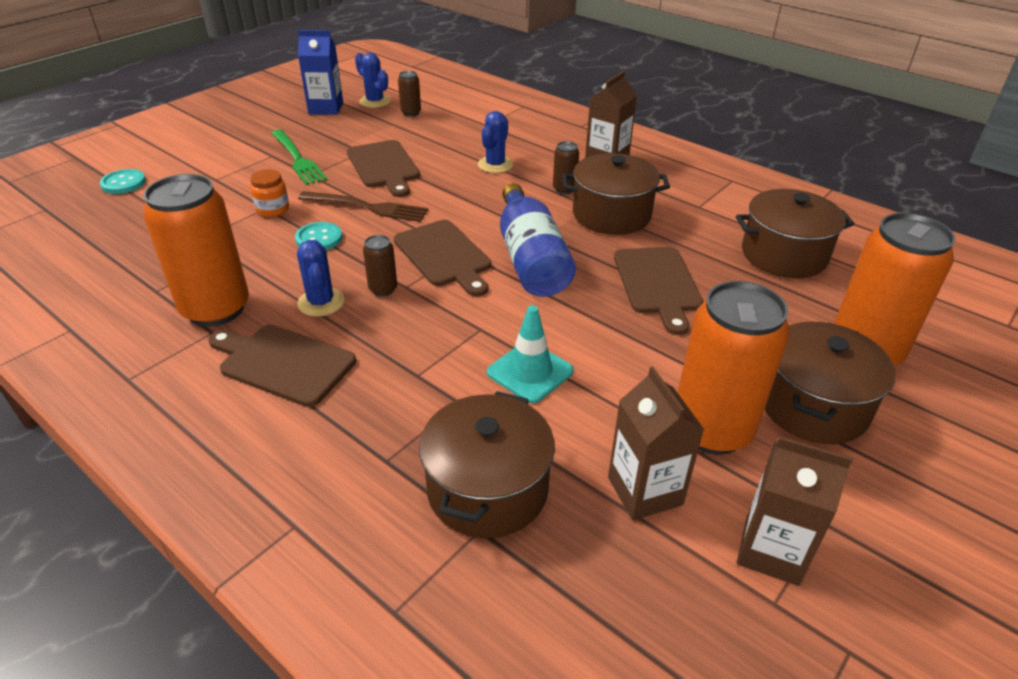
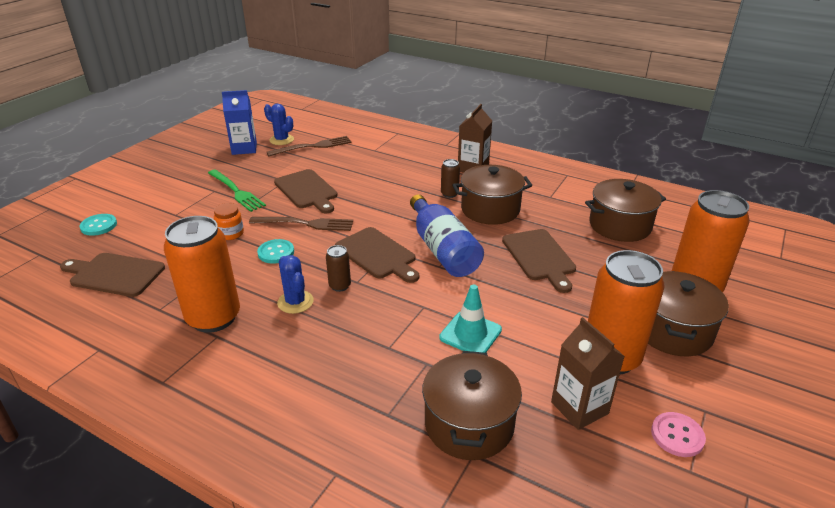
camera: 10 degrees left, 5 degrees down
(283, 363) = (282, 352): brown cutting board -> brown cutting board (114, 274)
(411, 113) = (313, 146): brown can -> brown fork
(495, 165) = (392, 180): blue cactus -> none
(771, 551) = (677, 435): brown carton -> pink button

